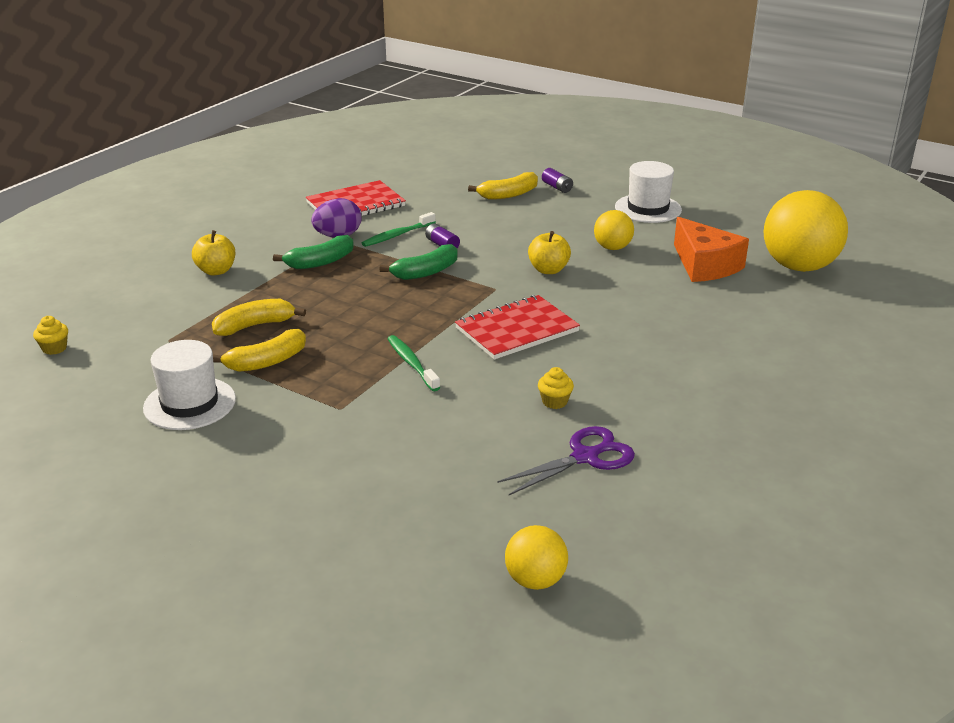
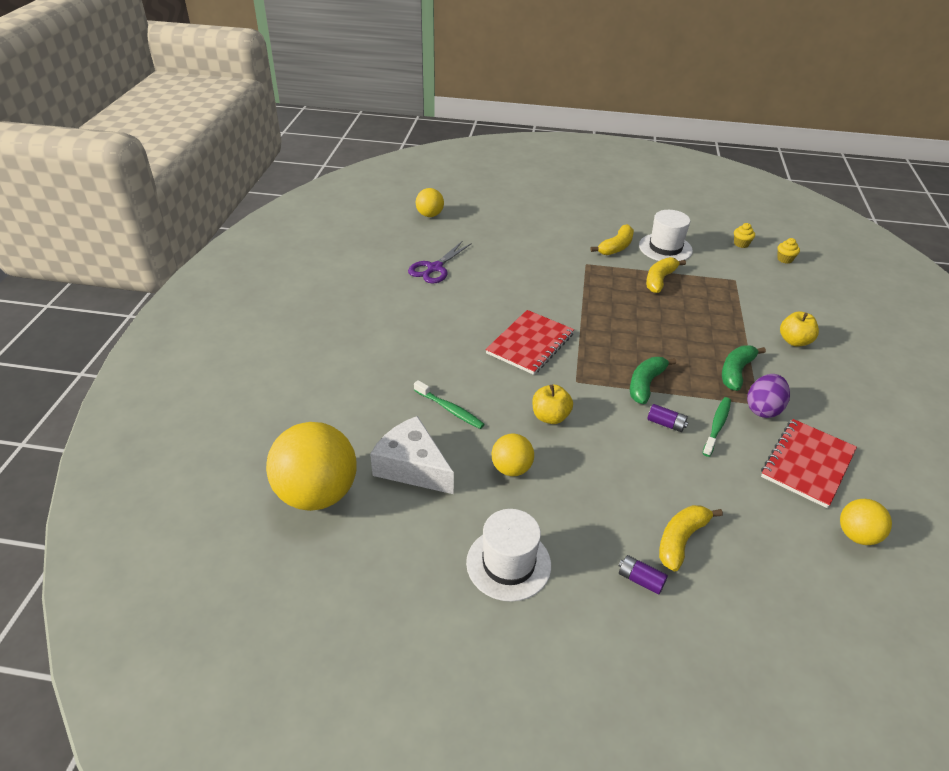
camera: 155 degrees right, 10 degrees up
(255, 326) = (701, 302): yellow banana -> yellow banana (616, 247)
(379, 175) = (856, 535): none -> yellow ball
(411, 363) = (575, 300): green toothbrush -> green toothbrush (450, 409)
(554, 402) = (470, 295): yellow cupcake -> yellow cupcake (741, 244)
(704, 265) = (412, 467): orange cheese -> white cheese

